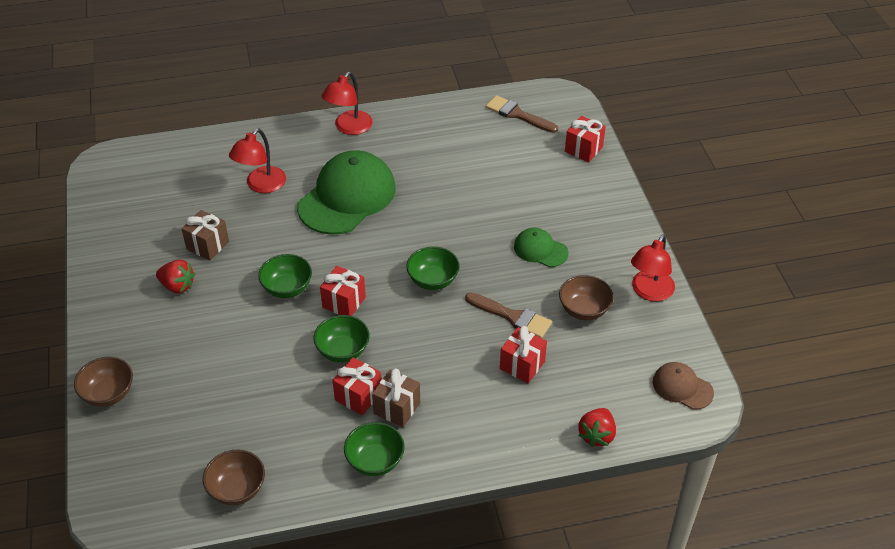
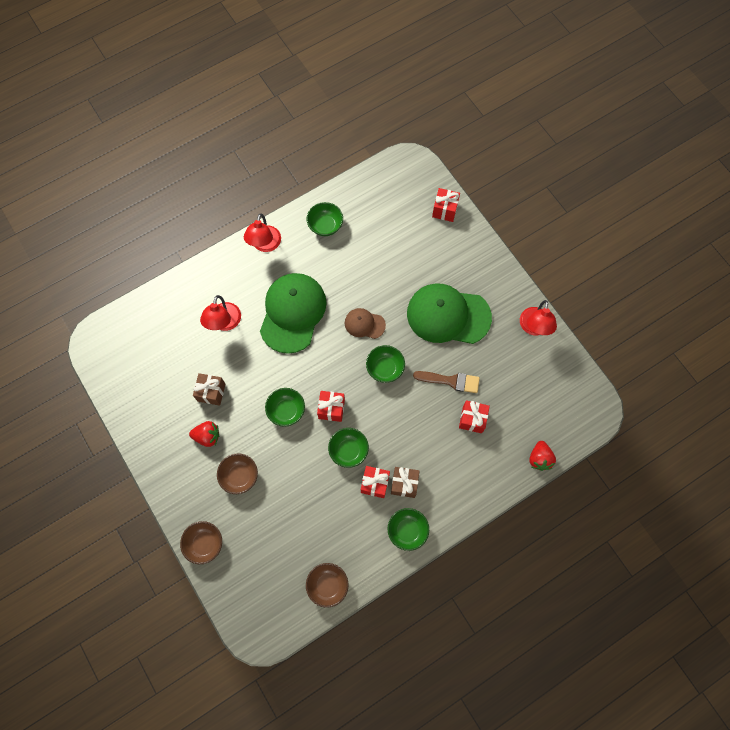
camera: 20 degrees left, 25 degrees up
(430, 128) = (325, 226): none -> green bowl
(518, 114) = (385, 191): brown brush -> none
(540, 250) = (448, 315): green cap -> green cap, size x2.05
(584, 310) = (496, 358): brown bowl -> brown bowl (239, 476)
(682, 387) = (580, 400): brown cap -> brown cap (364, 324)

